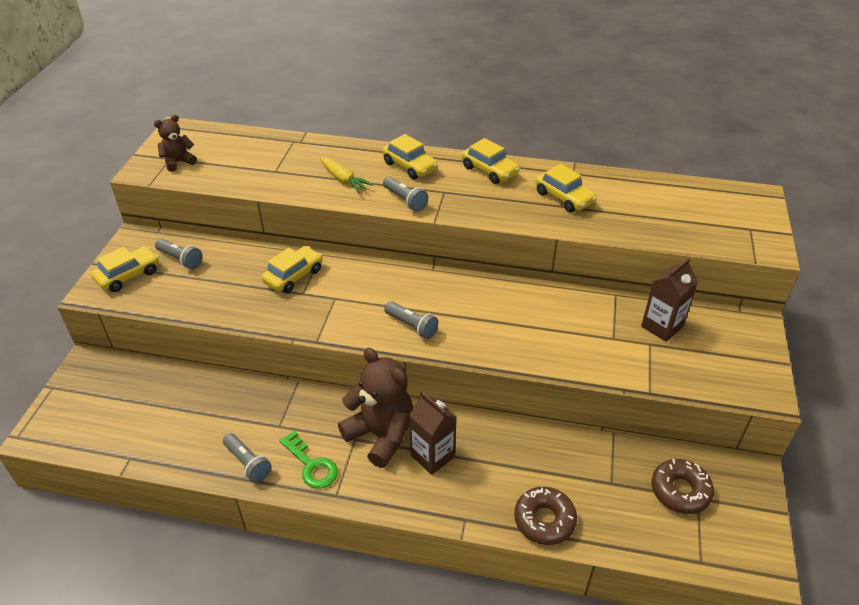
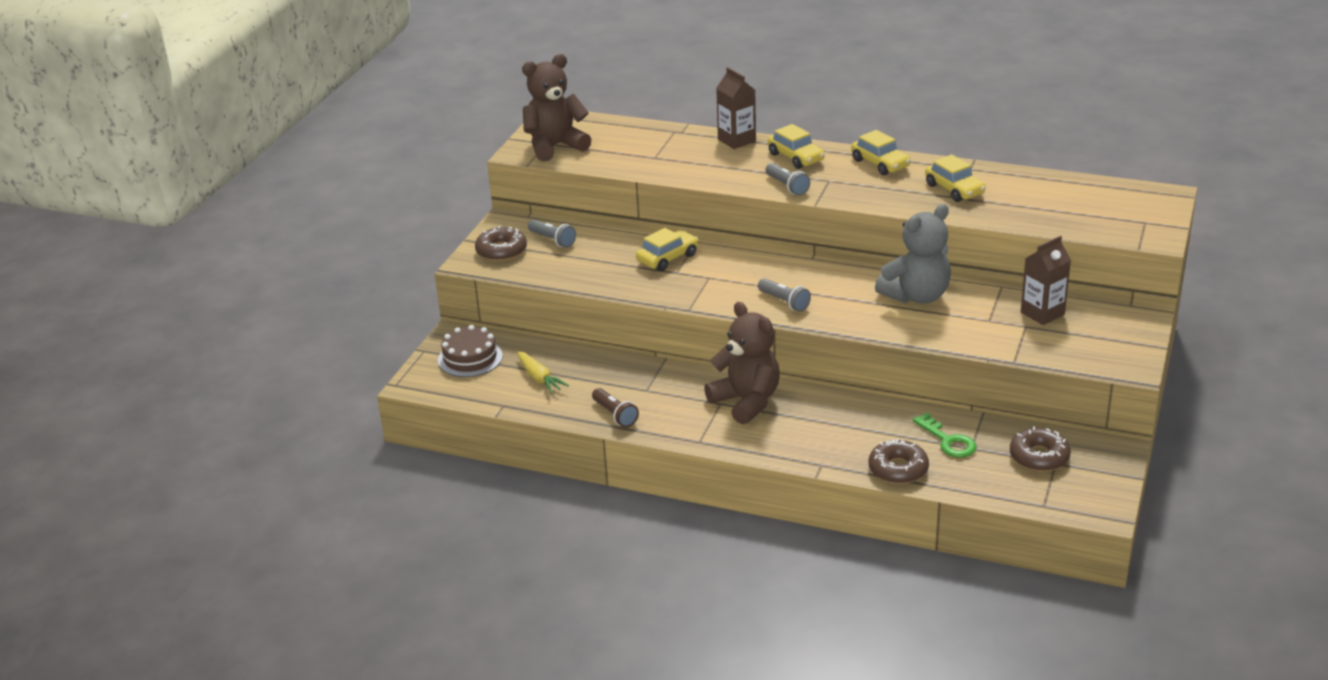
camera: 10 degrees right, 10 degrees down
(100, 394) = (470, 358): none -> brown cake
(128, 275) = (501, 251): yellow car -> brown donut
(178, 162) = (555, 146): brown teddy bear -> brown teddy bear, size x1.85
(248, 463) = (615, 415): grey flashlight -> brown flashlight
(311, 465) = (676, 419): green key -> green key (948, 440)
(343, 180) = (725, 167): yellow carrot -> yellow carrot (539, 378)
(432, 456) = (795, 419): brown carton -> brown carton (736, 140)
(538, 311) = (916, 296): none -> grey teddy bear

